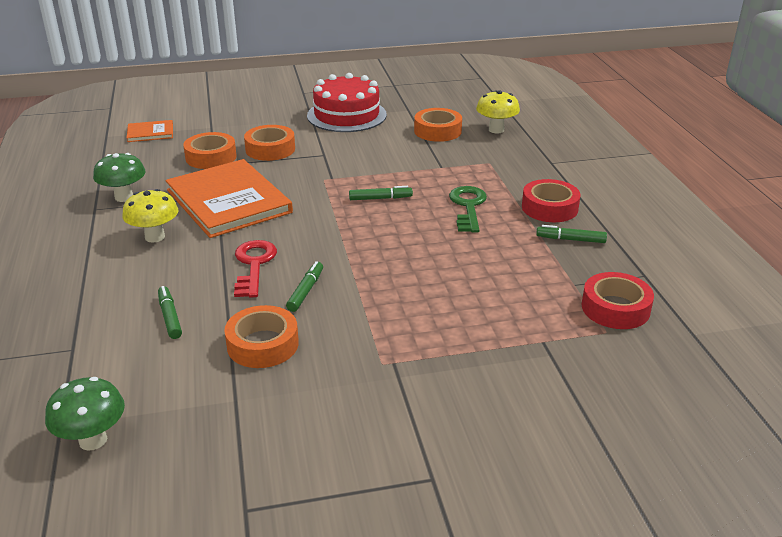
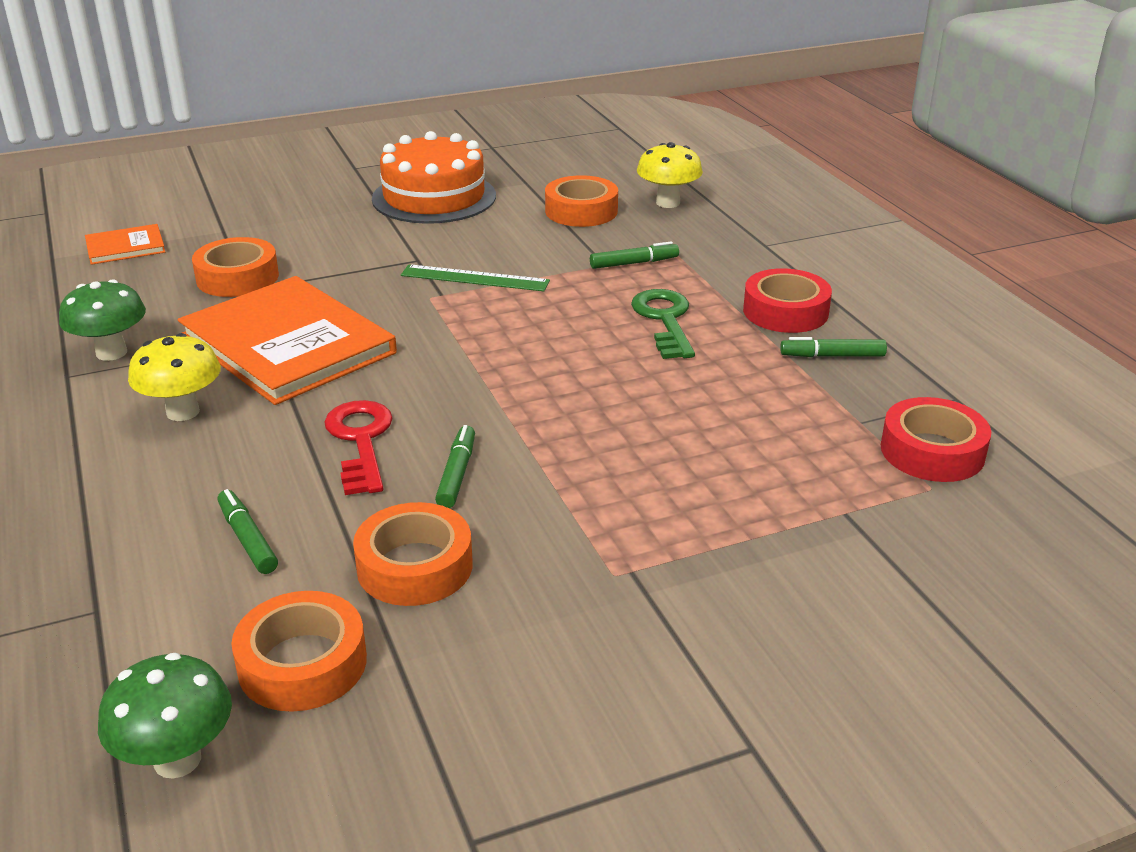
camera: 10 degrees left, 0 degrees up
(270, 149) = (330, 258): orange tape -> orange tape (302, 663)
(346, 115) = (434, 197): red cake -> orange cake
(355, 169) = (475, 278): none -> green ruler
(380, 198) = (527, 319): green marker -> green marker (634, 263)

